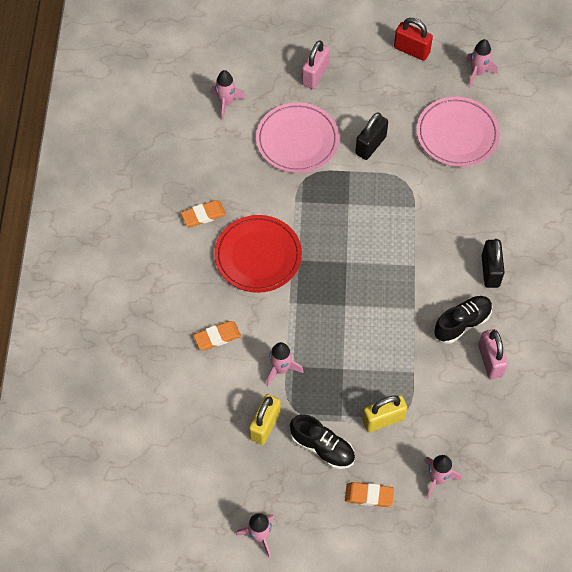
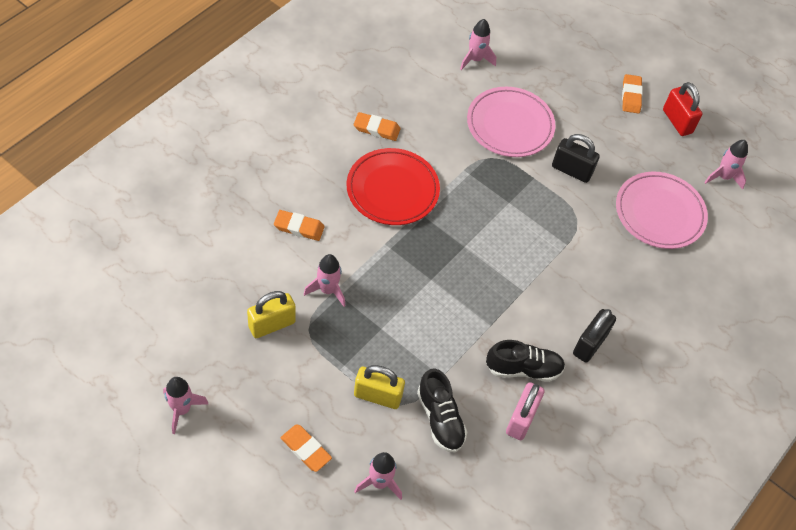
camera: 30 degrees right, 5 degrees down
(315, 75) = (572, 86): pink padlock -> none
(322, 447) = (303, 379): black shoe -> black shoe (440, 418)
(363, 52) = (631, 96): none -> orange eraser
(370, 145) = (571, 170): black padlock -> black padlock turned 45 degrees clockwise

